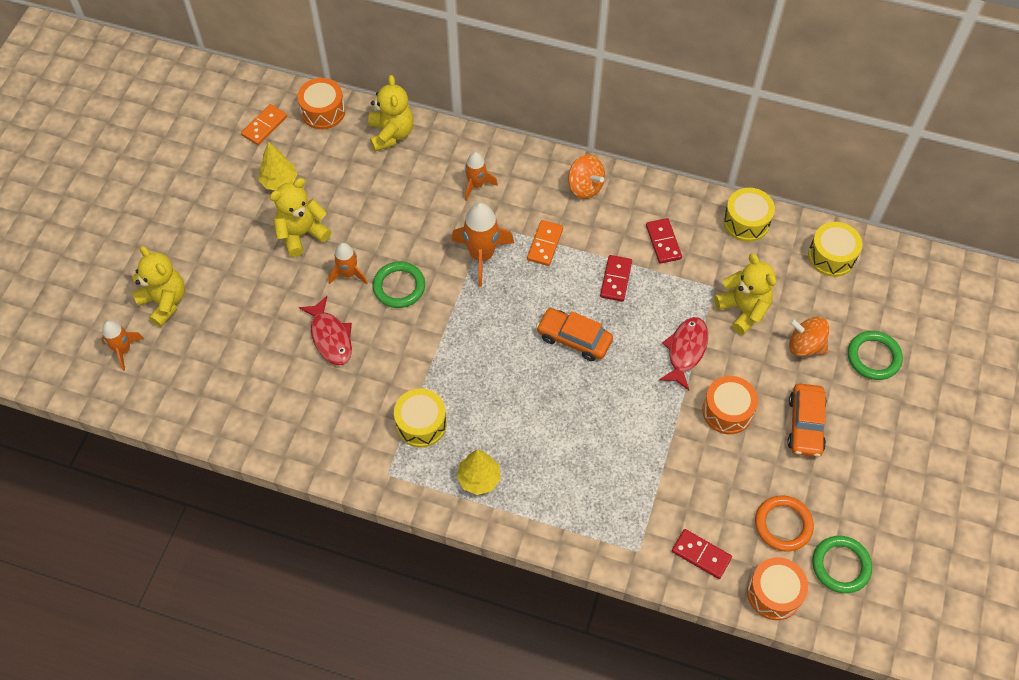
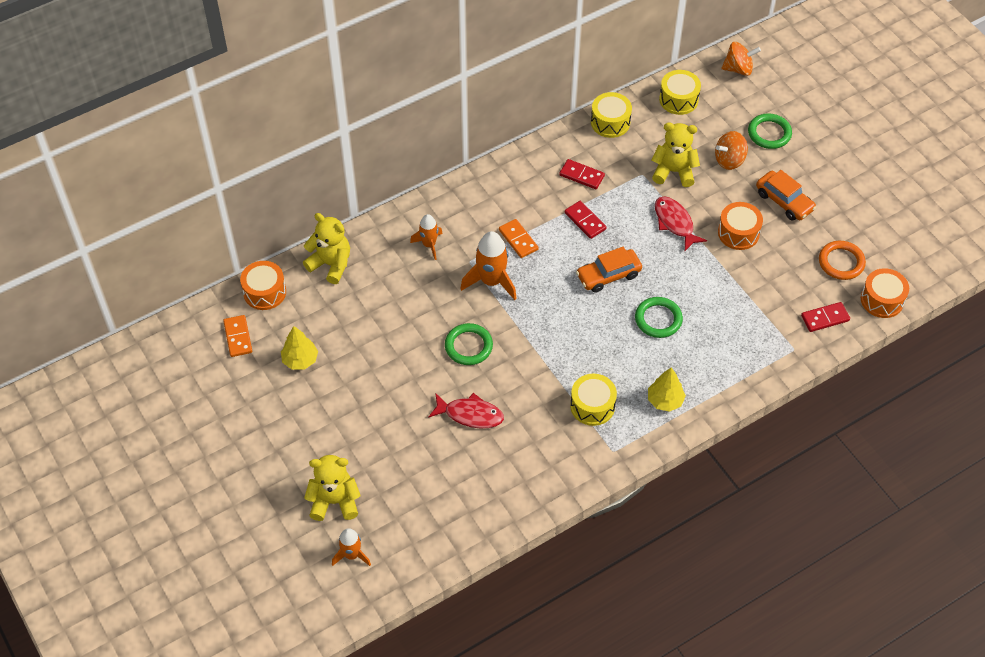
camera: 50 degrees left, 5 degrees down
(302, 234) = (363, 376): yellow teddy bear -> none
(348, 274) = (427, 369): orange rocket -> none
(585, 187) = (494, 186): orange spinning top -> orange spinning top (738, 69)
(841, 565) = (892, 254): green ring -> green ring (658, 319)

